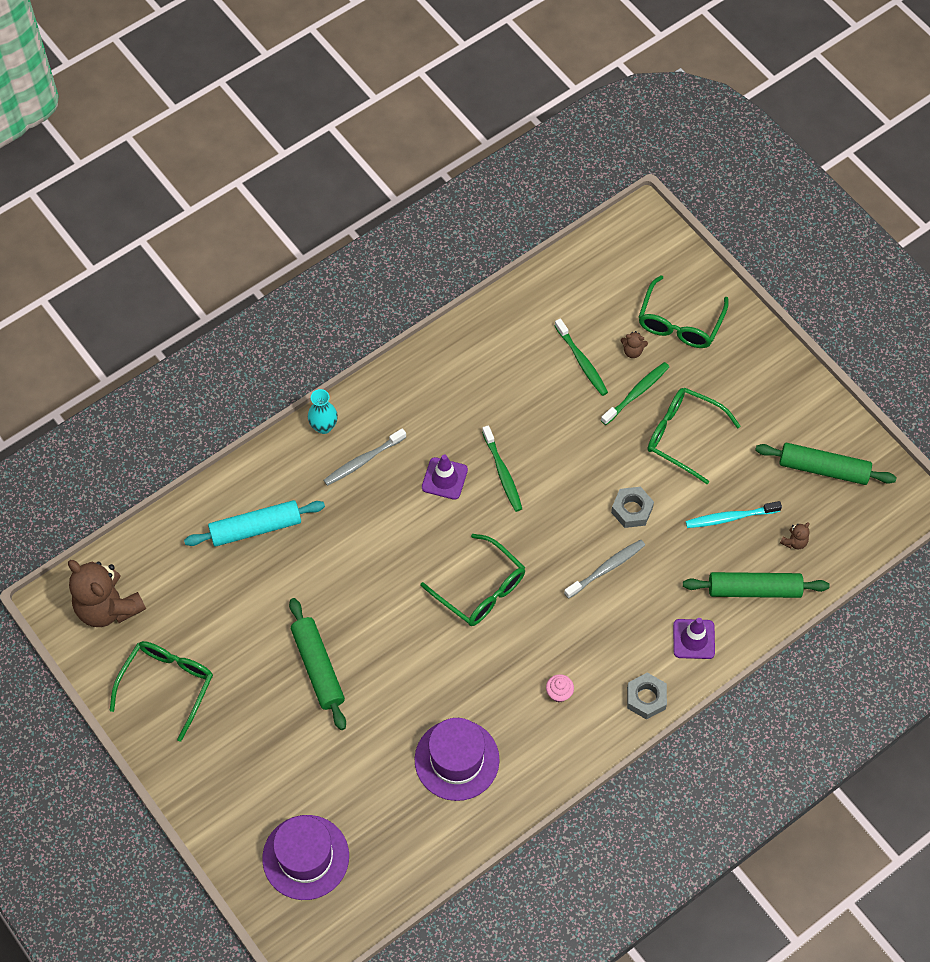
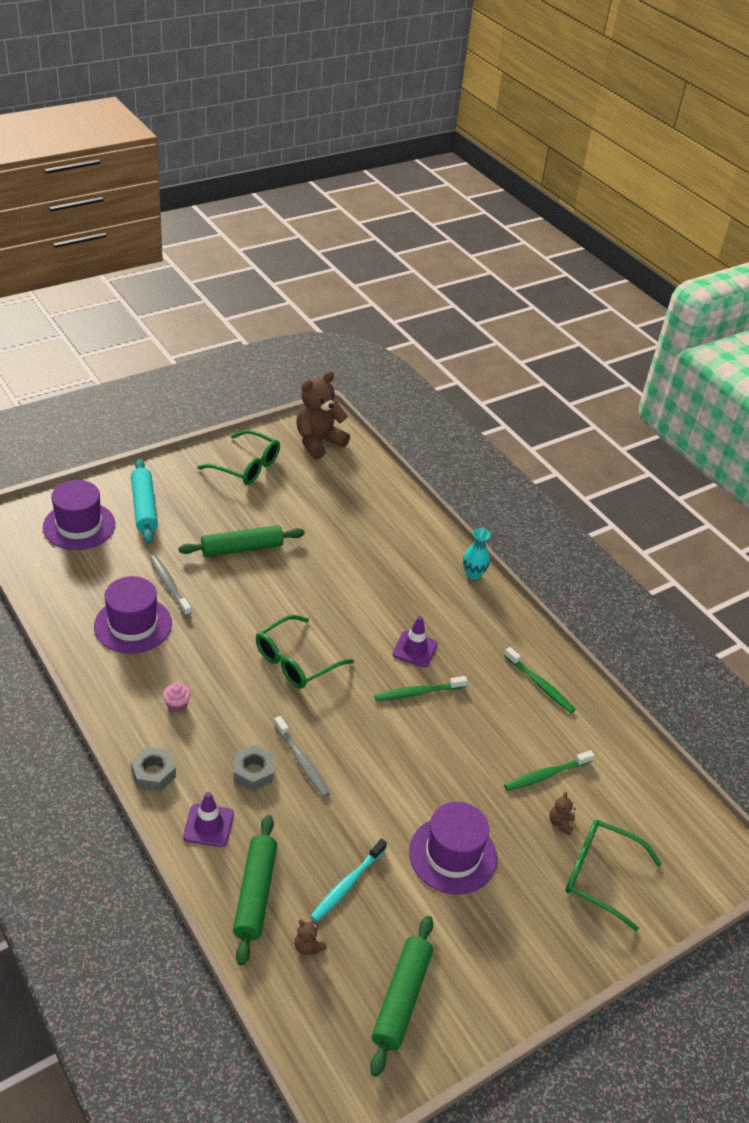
camera: 90 degrees right, 20 degrees down
(256, 528) = (377, 524): turquoise rolling pin -> turquoise rolling pin (144, 507)
(363, 461) = (437, 596): grey toothbrush -> grey toothbrush (169, 585)
(631, 510) = (366, 793): grey nut -> grey nut (253, 772)
(636, 393) = (507, 819): green toothbrush -> green toothbrush (540, 685)
(683, 436) = (452, 855): green glasses -> purple hat
(730, 517) = (347, 884): turquoise toothbrush -> turquoise toothbrush turned 135 degrees counterclockwise

